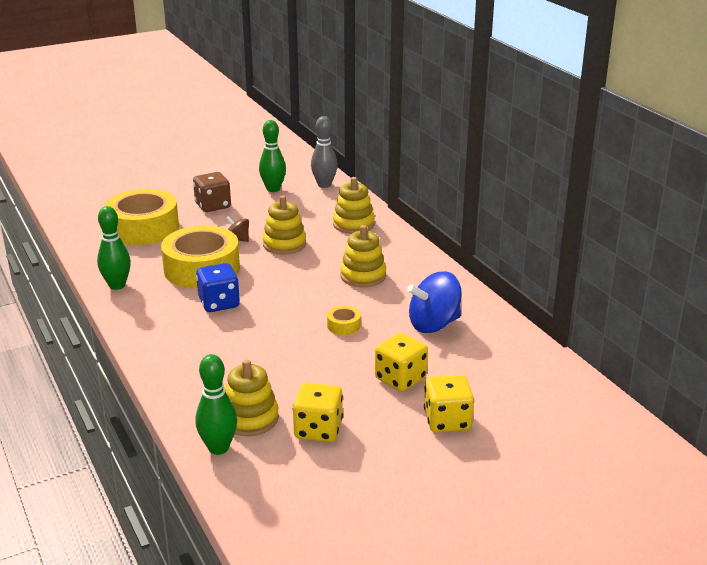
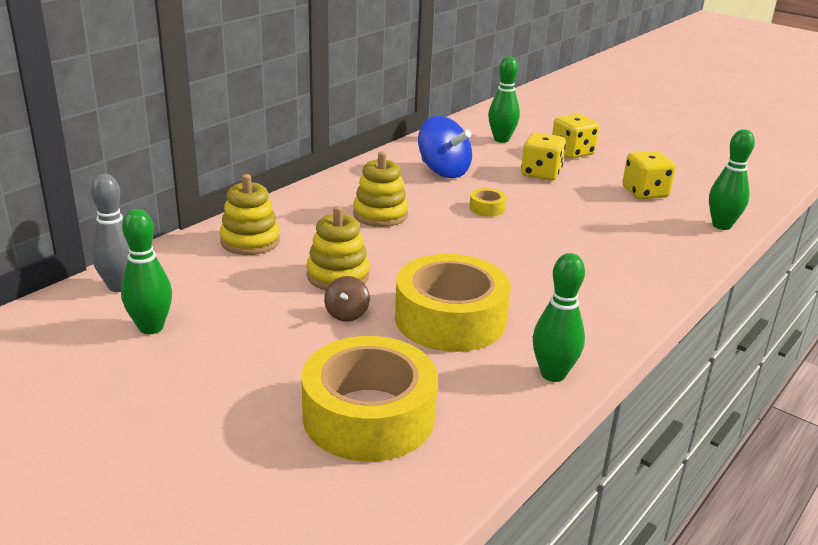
camera: 115 degrees left, 0 degrees up
(213, 206) = (243, 369): brown dice -> none
(219, 303) = (516, 284): blue dice -> none
(250, 418) = (671, 221): yellow stacking toy -> none
(505, 383) = (501, 139): none -> green bowling pin

